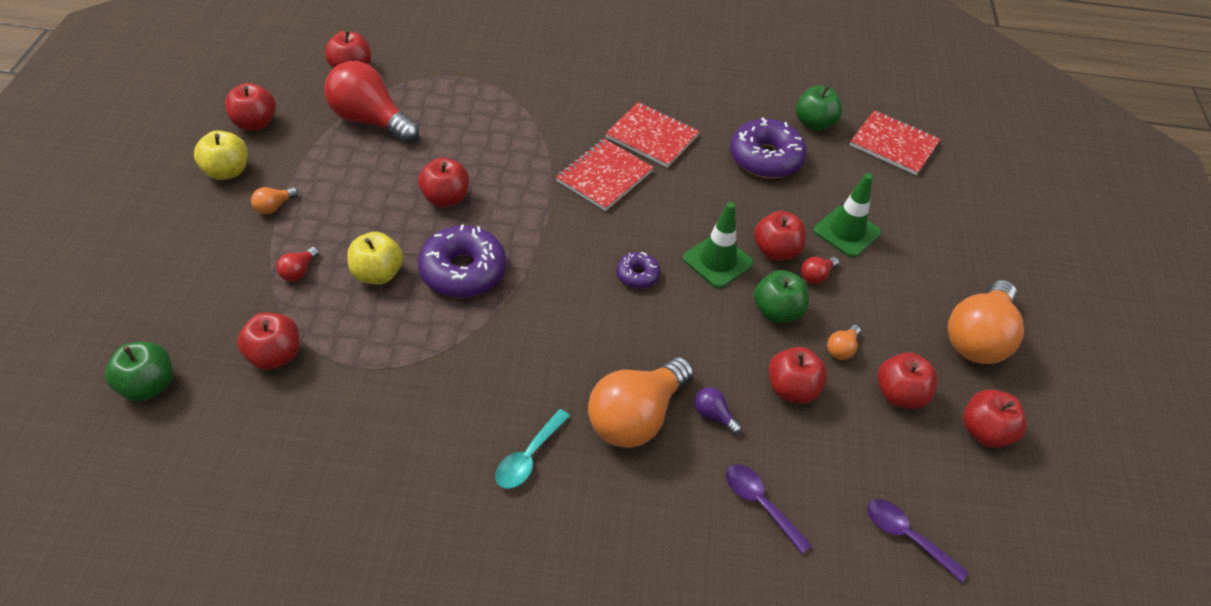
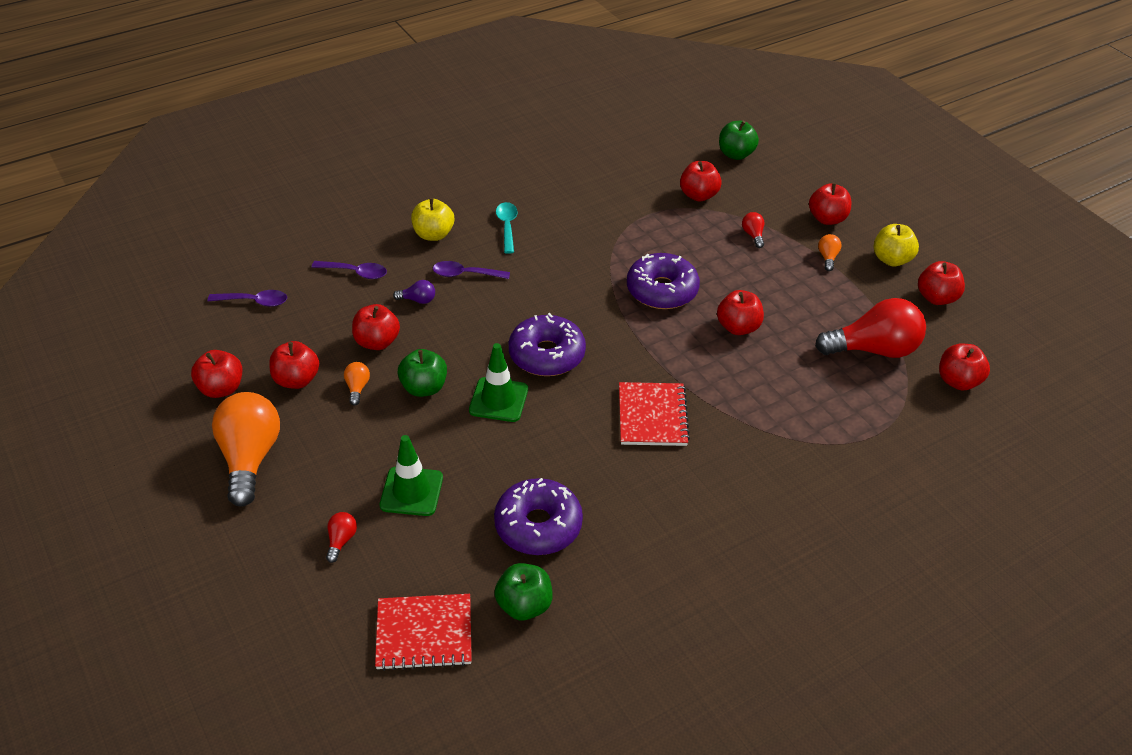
camera: 145 degrees right, 5 degrees down
(377, 274) = (708, 259): yellow apple -> yellow apple (433, 234)
(636, 417) = (465, 274): orange light bulb -> purple spoon
(637, 275) = (547, 355): purple donut -> purple donut, size x1.95
(652, 137) = (656, 481): red notebook -> none
(775, 251) = (459, 436): red apple -> red apple (827, 219)
(816, 276) = (412, 434): red light bulb -> red light bulb (341, 540)

